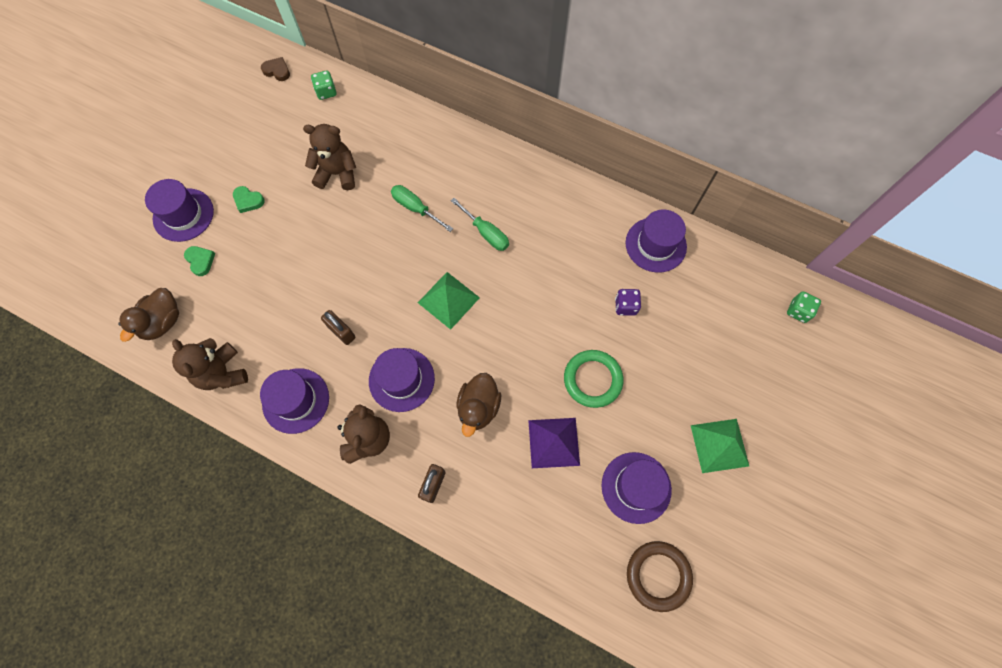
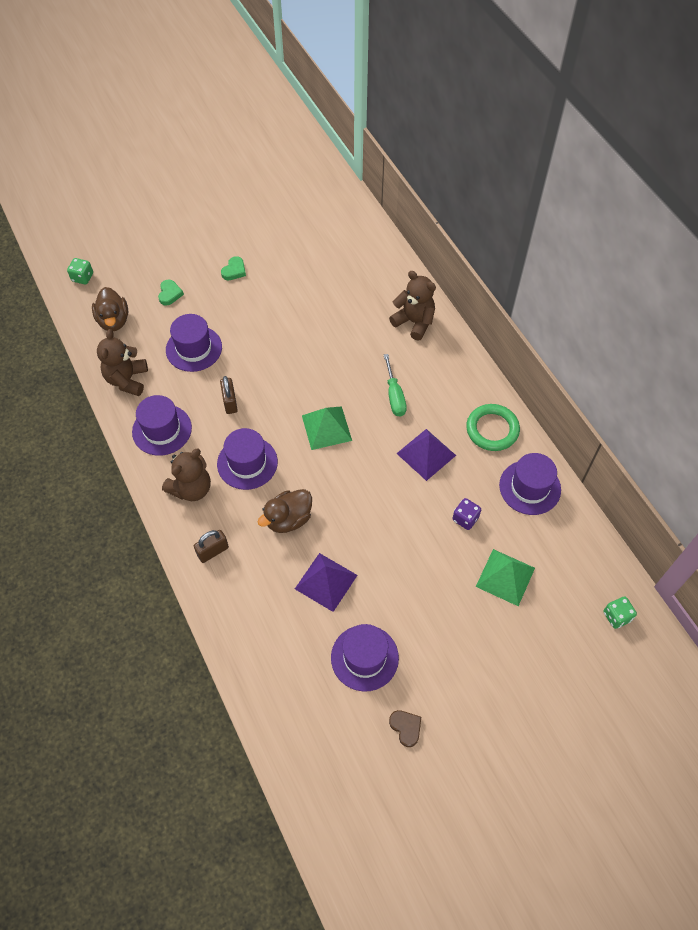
camera: 35 degrees right, 10 degrees down
(162, 322) = (114, 321): brown duck -> brown duck turned 75 degrees counterclockwise
(183, 215) = (182, 255): purple hat -> purple hat (194, 348)
(248, 200) = (234, 270): green heart -> green heart turned 120 degrees counterclockwise
(277, 71) = (326, 188): brown heart -> brown heart (406, 728)
(326, 92) = (351, 223): green dice -> green dice (82, 277)
(337, 173) = (313, 287): brown teddy bear -> brown teddy bear (414, 322)
(415, 208) = (353, 346): green screwdriver -> none
(551, 269) = (426, 454): none -> purple pyramid
(592, 379) = (393, 556): green ring -> green ring (492, 429)
(658, 575) = (330, 733): brown ring -> none
(719, 445) = (459, 673): green pyramid -> green pyramid (505, 577)

